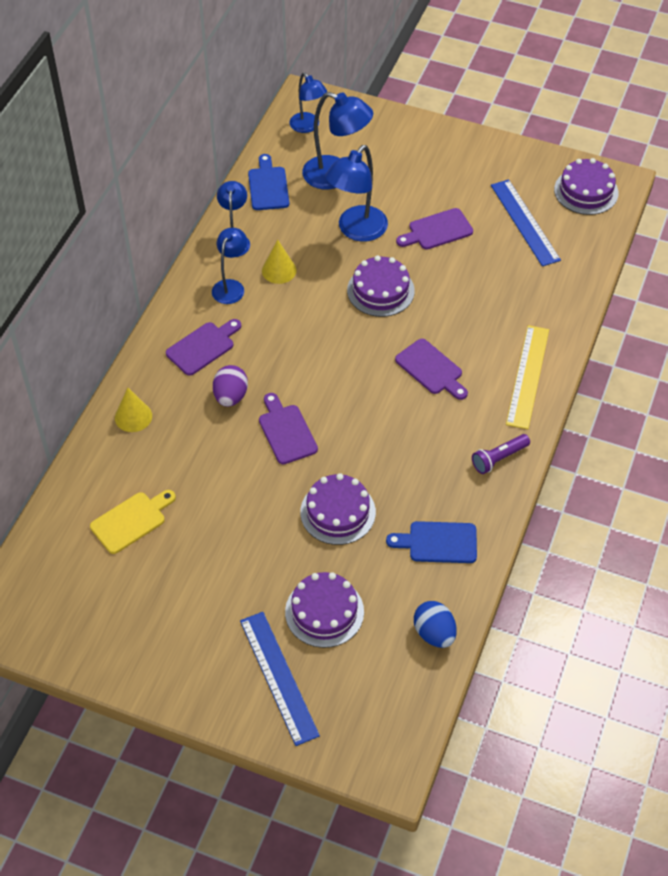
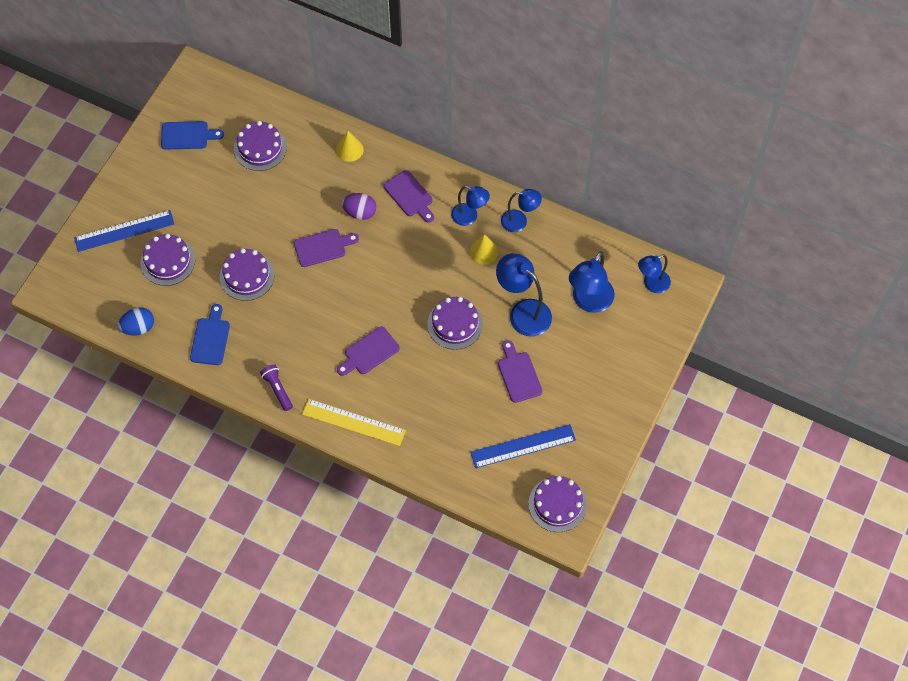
camera: 95 degrees right, 10 degrees up
(131, 520) = (260, 148): yellow cutting board -> purple cake
(268, 186) = (580, 249): blue cutting board -> blue cutting board (188, 135)

